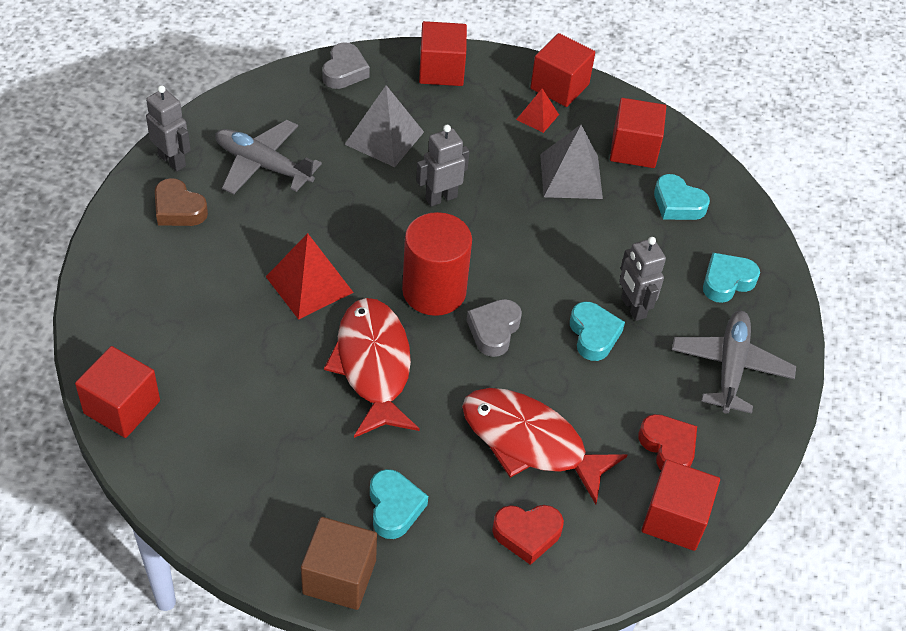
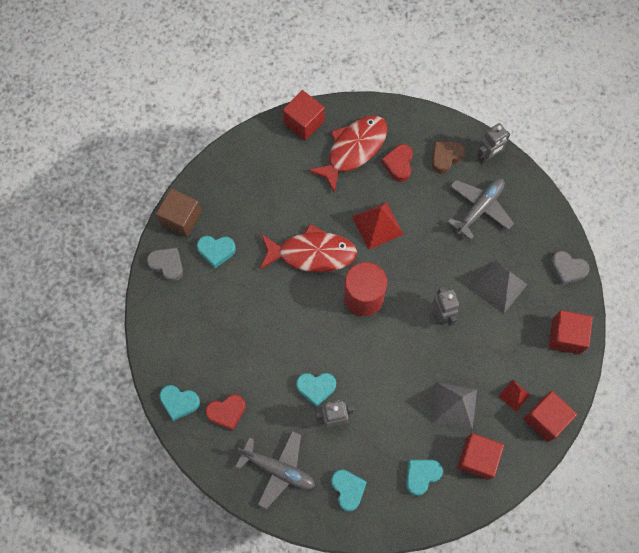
camera: 105 degrees right, 20 degrees up
(494, 330) = (328, 327): grey heart -> grey heart (167, 265)
(527, 534) = (186, 317): red heart -> red heart (398, 164)
(530, 442) = (244, 332): red fish -> red fish (353, 149)
(675, 519) = (179, 402): red cube -> turquoise heart

